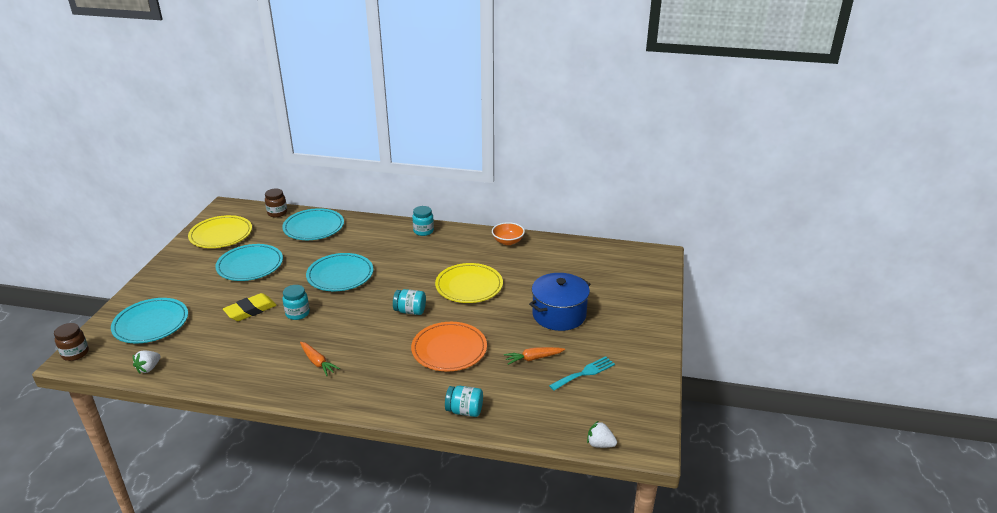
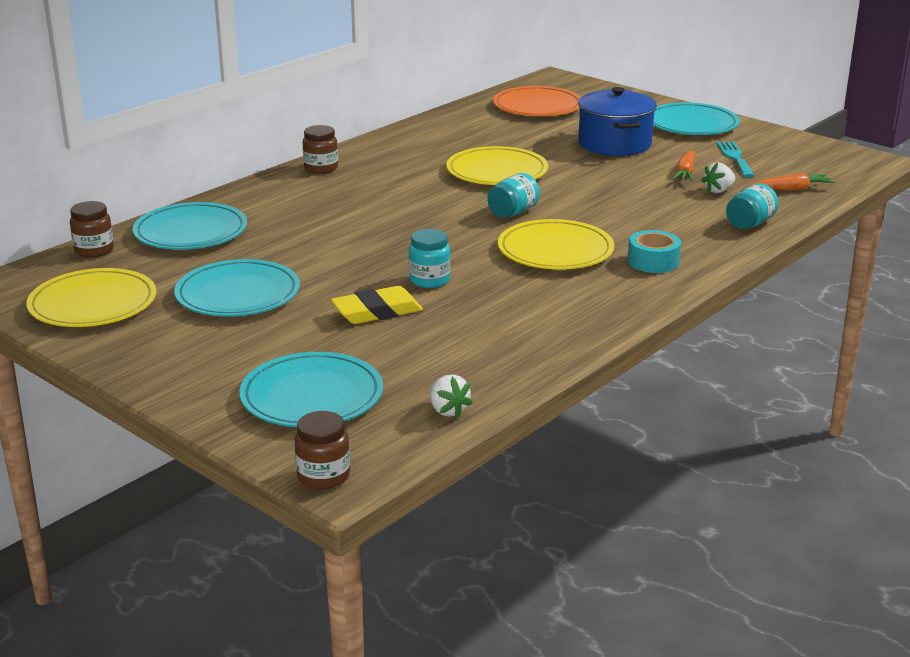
camera: 60 degrees left, 5 degrees down
(250, 310) = (377, 312): yellow eraser -> yellow eraser turned 75 degrees clockwise
(317, 362) = (568, 286): orange carrot -> orange carrot (792, 189)
(340, 275) = (363, 237): turquoise plate -> turquoise plate (691, 124)
(364, 343) = (555, 251): none -> yellow plate
(373, 385) = (653, 261): none -> turquoise tape
(423, 231) = (321, 168): turquoise jar -> brown jar
(449, 349) = (623, 208): orange plate -> orange plate (537, 106)
(508, 241) = (421, 132): orange bowl -> none
(600, 444) = (856, 178): white strawberry -> white strawberry (718, 191)

